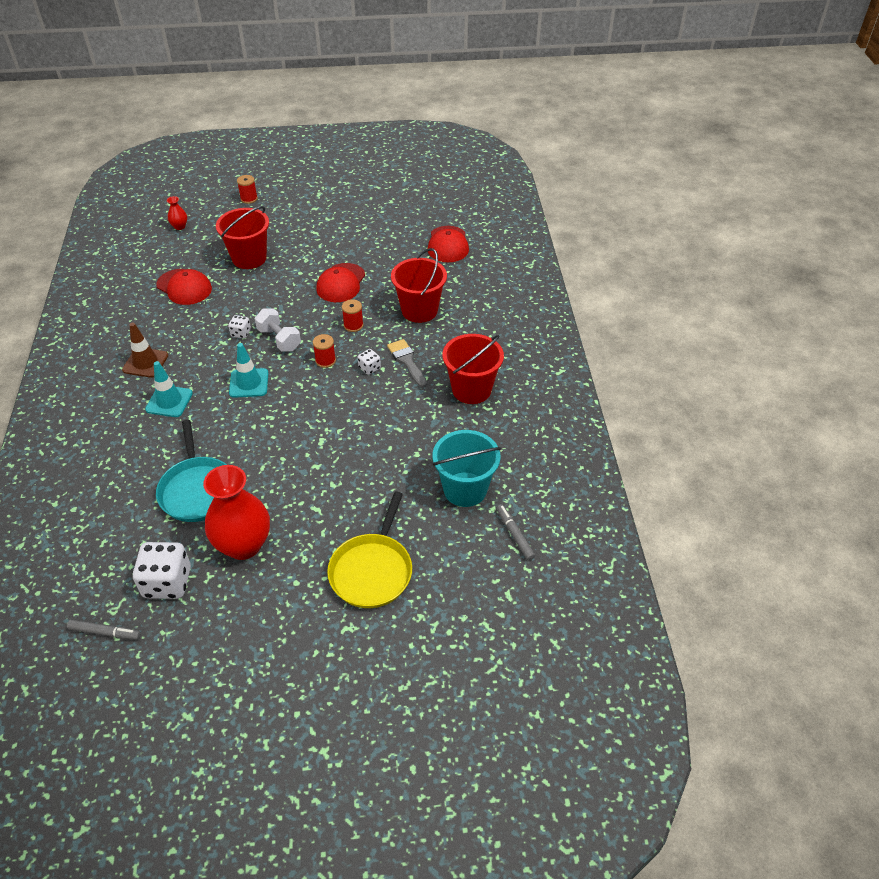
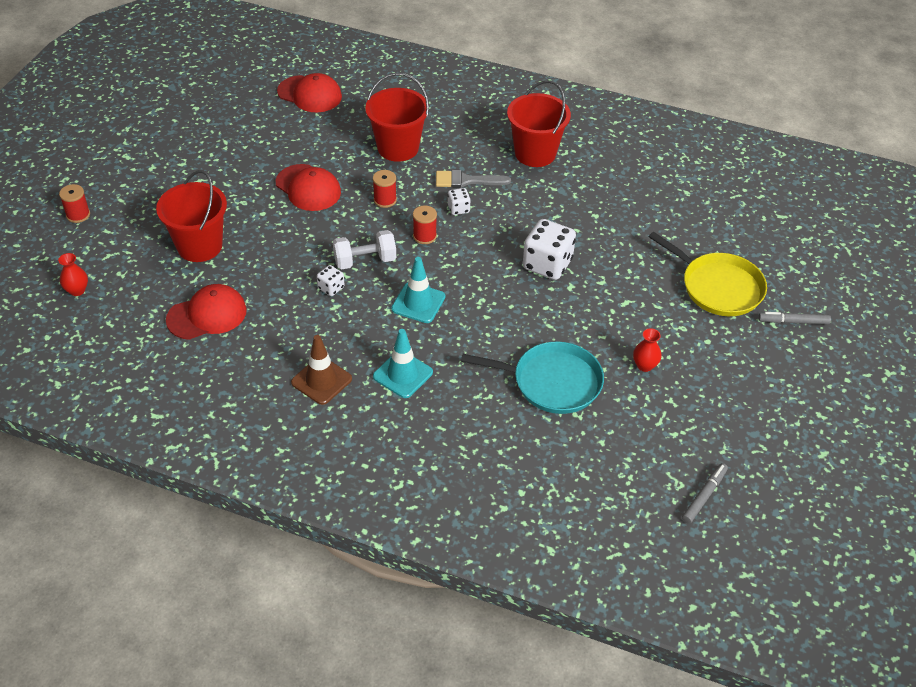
camera: 65 degrees left, 0 degrees up
(167, 582) = (664, 434): white dice -> white dice (547, 264)
(243, 545) = (644, 365): red vase -> red vase, size x0.42
(465, 489) = (656, 200): turquoise bucket -> none
(514, 534) = (721, 190): grey marker -> grey marker (793, 321)

